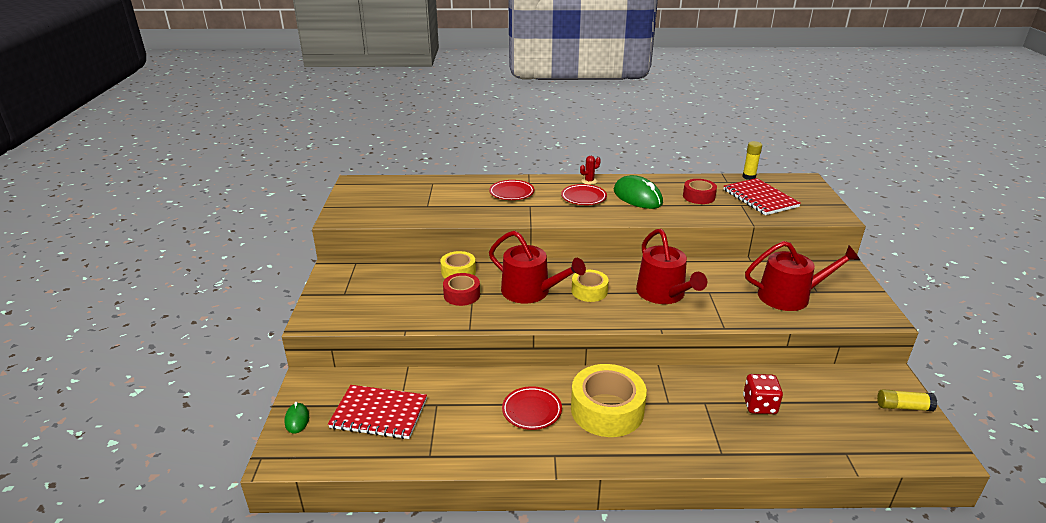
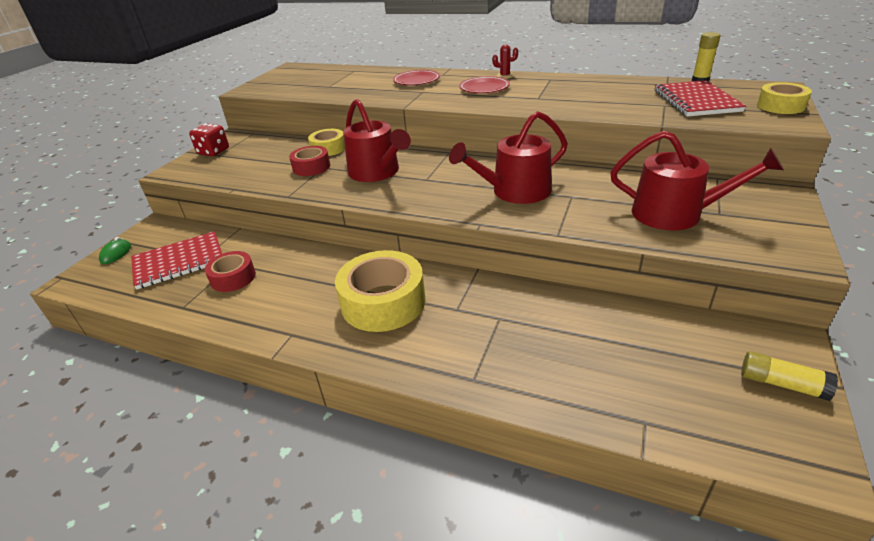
camera: 25 degrees right, 5 degrees up
(379, 414) = (179, 262): red notebook -> red notebook turned 60 degrees counterclockwise
(532, 410) = (309, 287): red plate -> none
(589, 291) = (435, 179): yellow tape -> yellow tape (780, 106)
(637, 197) = (543, 91): green mouse -> none
(663, 294) = (515, 191): red watering can -> red watering can turned 60 degrees clockwise
(698, 196) = (617, 95): red tape -> red tape (233, 278)
(759, 405) = (566, 335): red dice -> red dice (213, 152)

